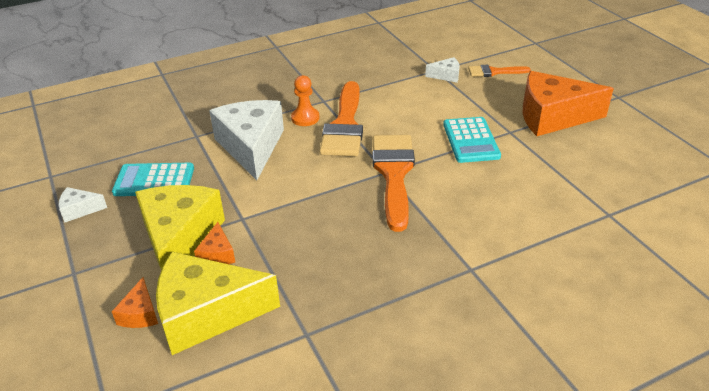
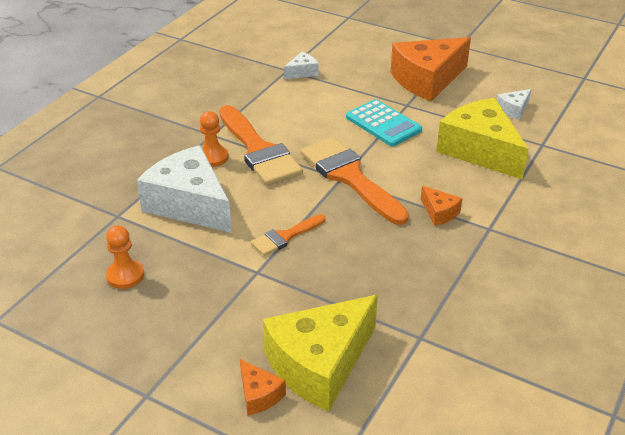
camera: 35 degrees left, 0 degrees up
(79, 210) = (76, 337): white cheese -> white cheese (513, 110)
(154, 180) = (125, 275): turquoise calculator -> orange pawn
(179, 239) = (218, 316): yellow cheese -> yellow cheese (480, 150)
(217, 254) = (271, 312): orange cheese -> orange cheese (439, 212)
(494, 72) = (340, 55): orange brush -> orange brush (285, 237)

